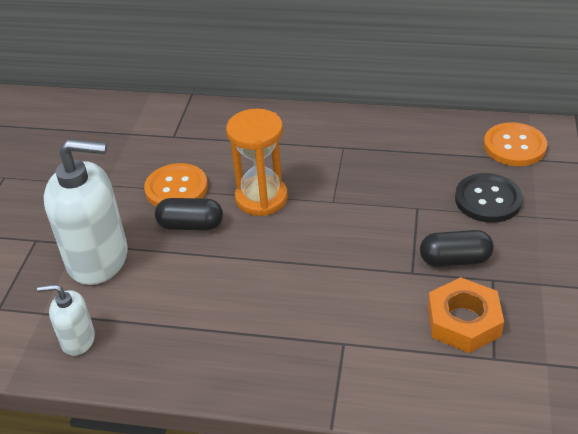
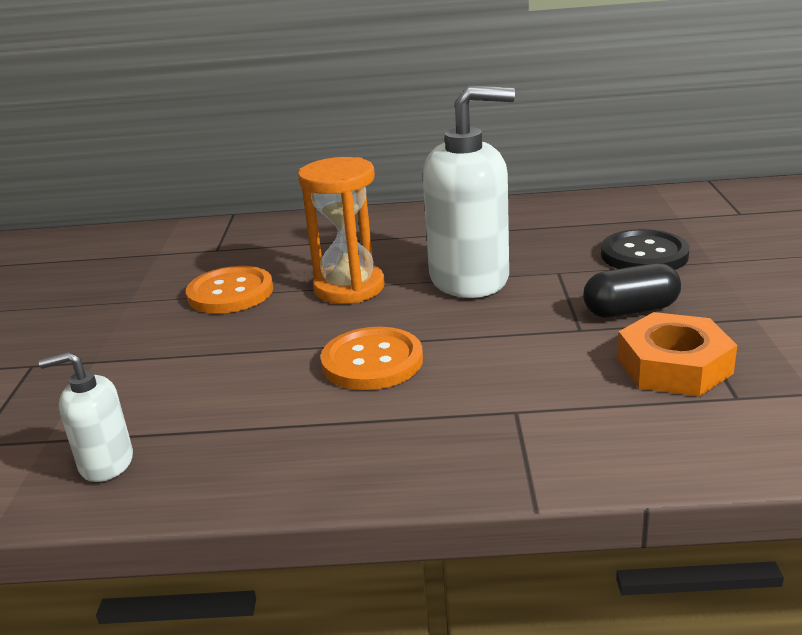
camera: 10 degrees left, 15 degrees down
(98, 259) = (128, 372): white soap dispenser -> white soap dispenser (470, 278)
(191, 225) = (258, 323): black capsule -> none
(514, 146) = (651, 210): orange button -> orange button (372, 362)

